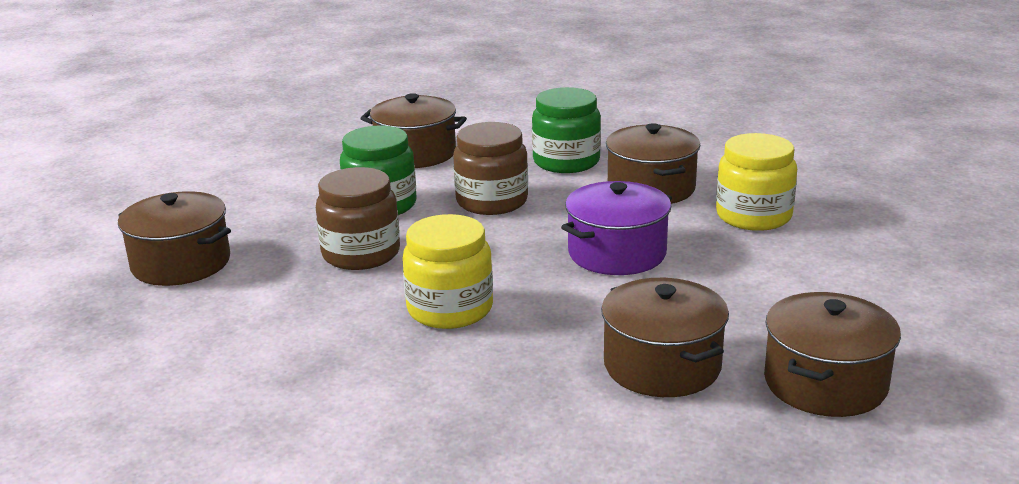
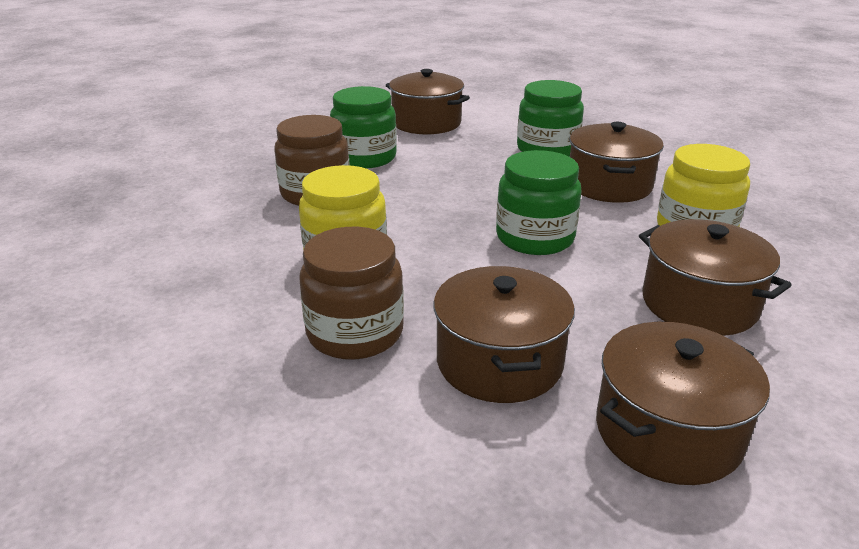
camera: 20 degrees right, 5 degrees up
(181, 263) = (178, 174): brown pot -> brown pot (699, 304)
(492, 201) = (457, 171): brown jar -> brown jar (355, 333)
(617, 253) = (535, 238): purple pot -> green jar

